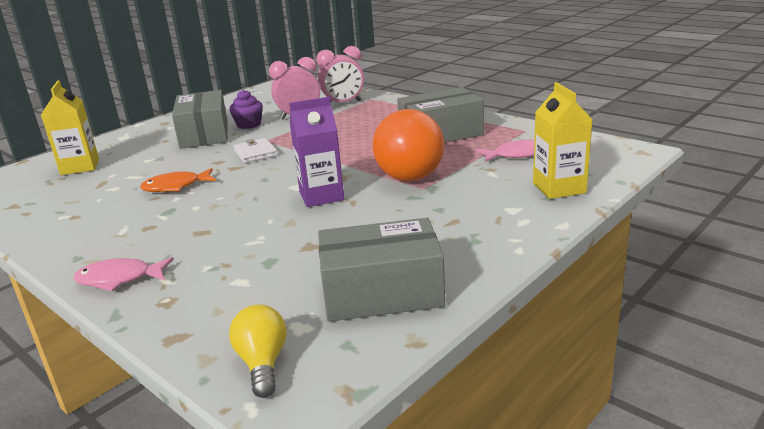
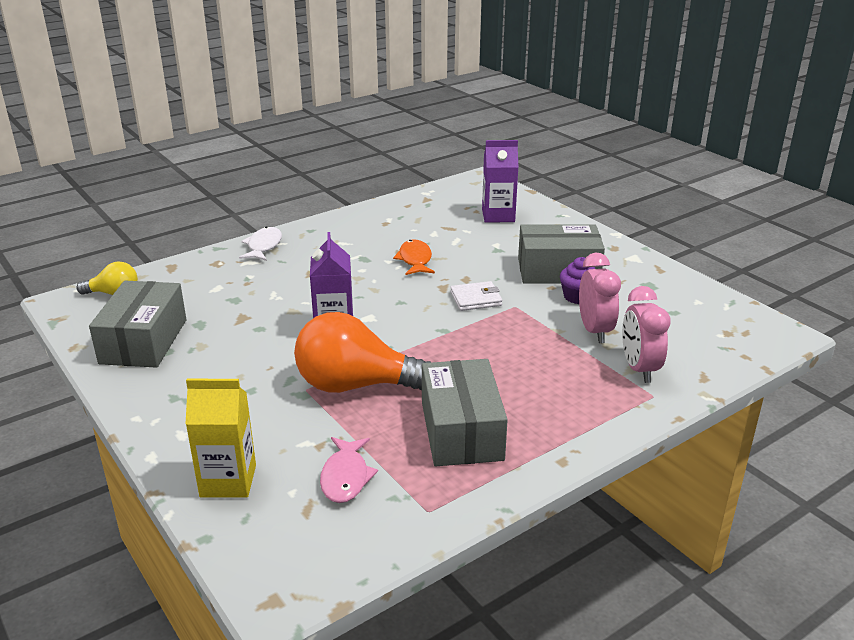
camera: 100 degrees right, 5 degrees up
(80, 167) = (498, 216): yellow carton -> purple carton
(119, 279) = (263, 246): pink fish -> white fish

